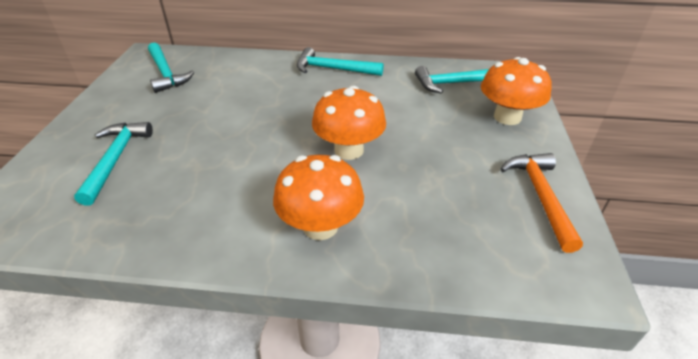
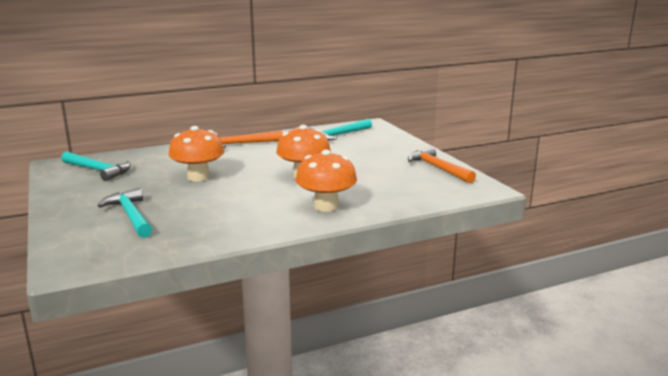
camera: 30 degrees left, 20 degrees down
(333, 69) = (241, 144): turquoise hammer -> orange hammer
(507, 117) = (388, 143): orange mushroom -> orange mushroom (198, 177)

